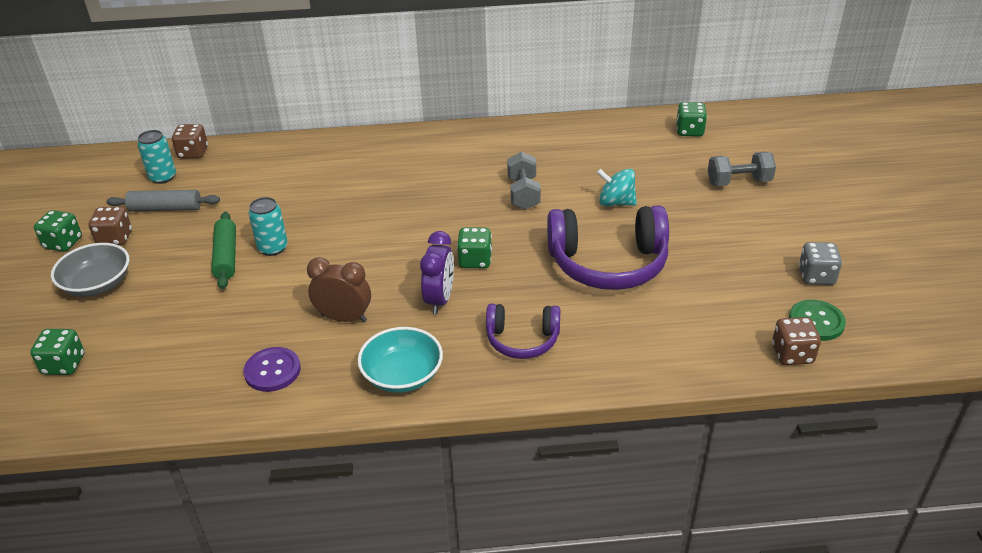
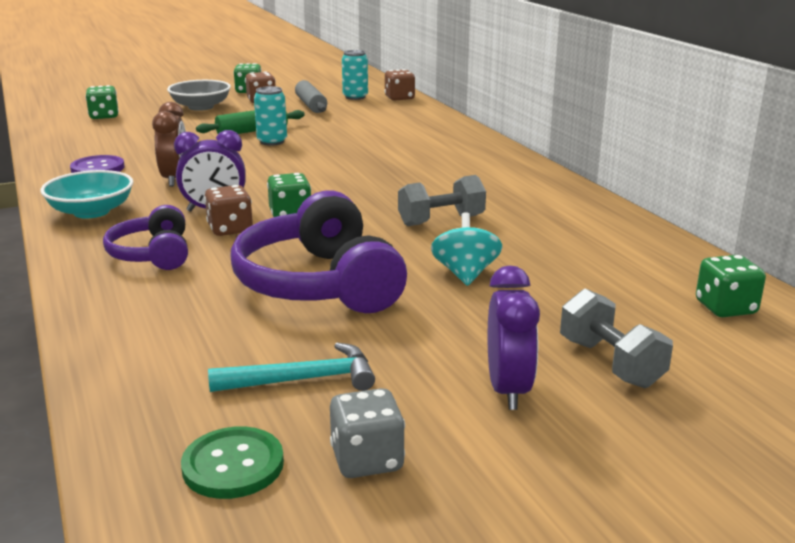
camera: 70 degrees right, 15 degrees down
(734, 287) = (303, 380): none -> turquoise hammer
(758, 220) = (508, 390): none -> purple clock
(792, 354) = (141, 444): brown dice -> brown dice (230, 229)

